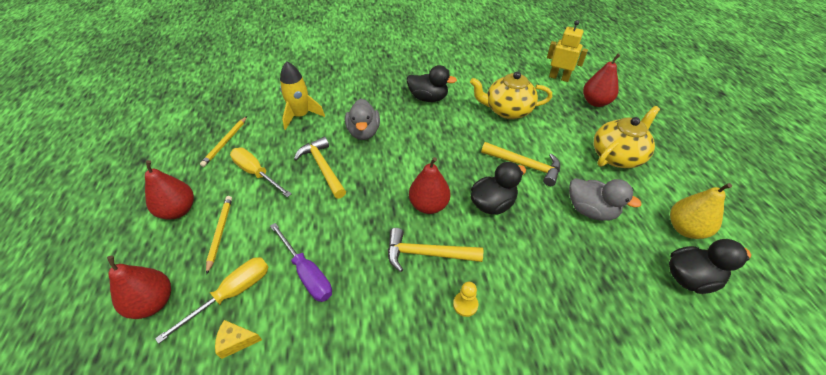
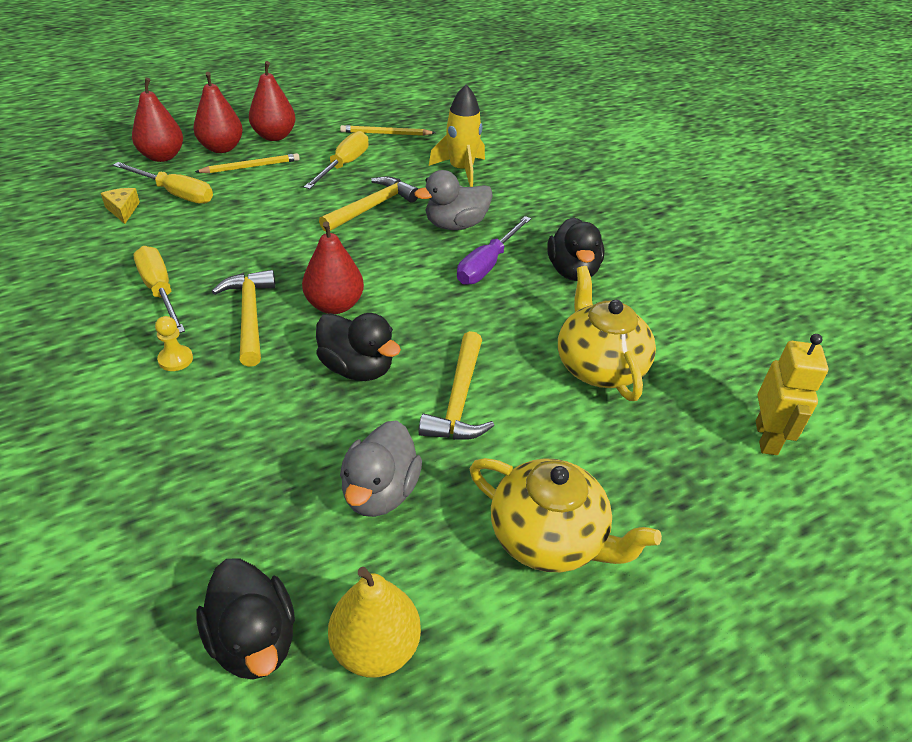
camera: 70 degrees right, 5 degrees down
(307, 273) = (206, 232): purple screwdriver -> purple screwdriver (487, 265)
(378, 312) = (160, 291): none -> yellow screwdriver
(595, 102) = (717, 503): red pear -> red pear (221, 148)

